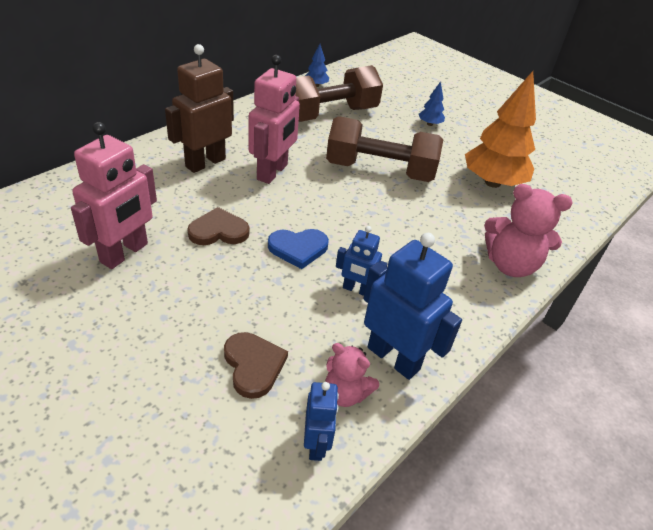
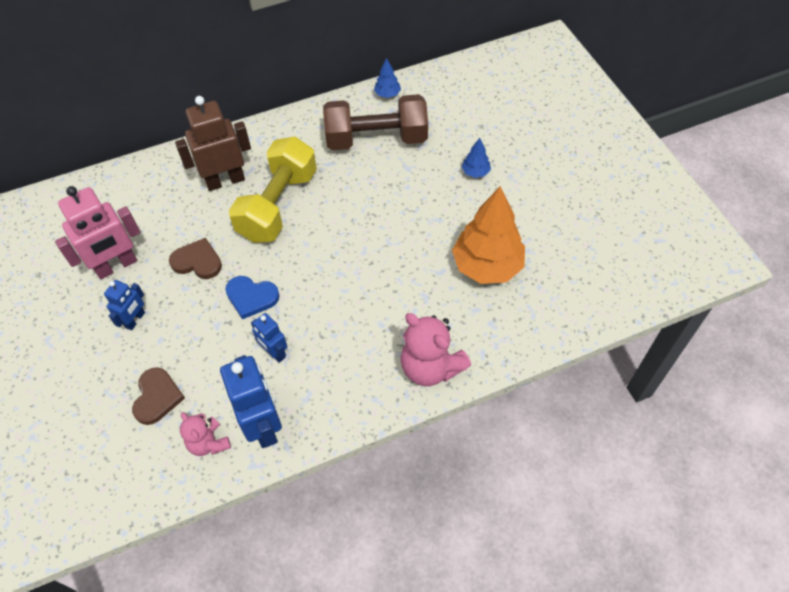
camera: 30 degrees right, 15 degrees up
(273, 172) = (278, 205): pink robot -> yellow dumbbell
(316, 444) = (165, 475): blue robot -> blue robot (135, 320)
(380, 170) = (380, 225): brown dumbbell -> none

